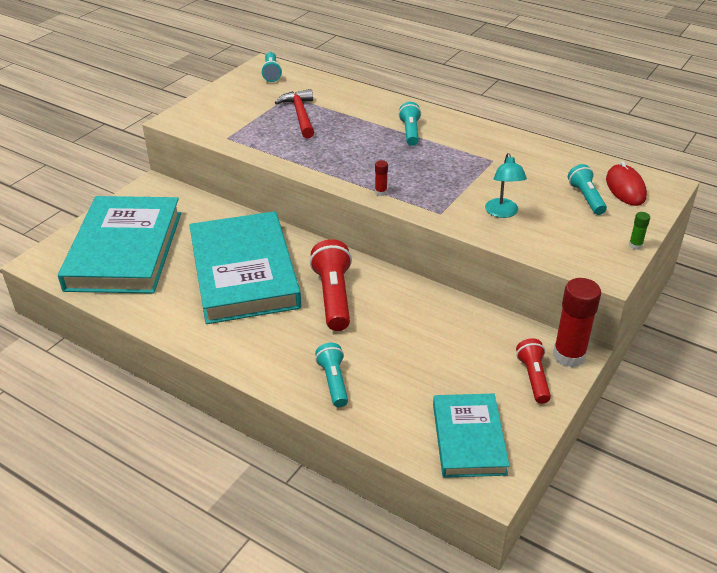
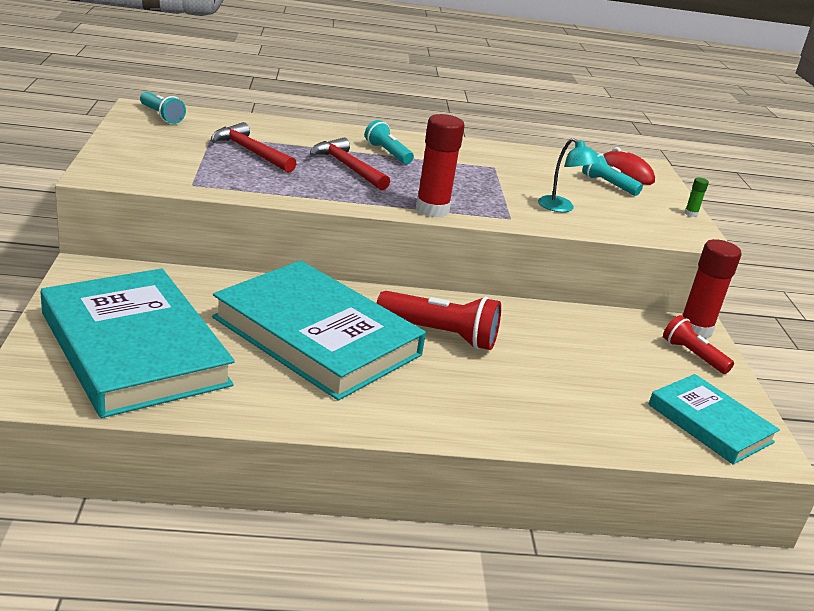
camera: 40 degrees left, 10 degrees down
(333, 296) = (440, 335): red flashlight -> red flashlight turned 150 degrees clockwise
(333, 381) = (539, 414): turquoise flashlight -> none
(359, 141) = (347, 167): none -> red hammer
(381, 192) = (432, 210): red glue stick -> red glue stick, size x2.33

